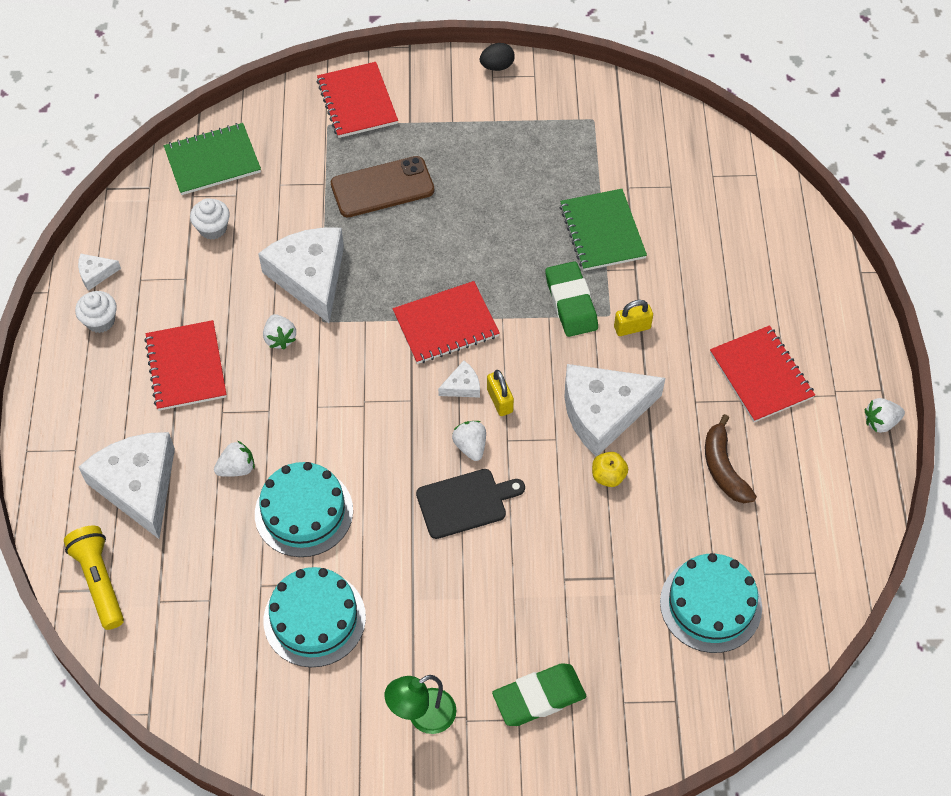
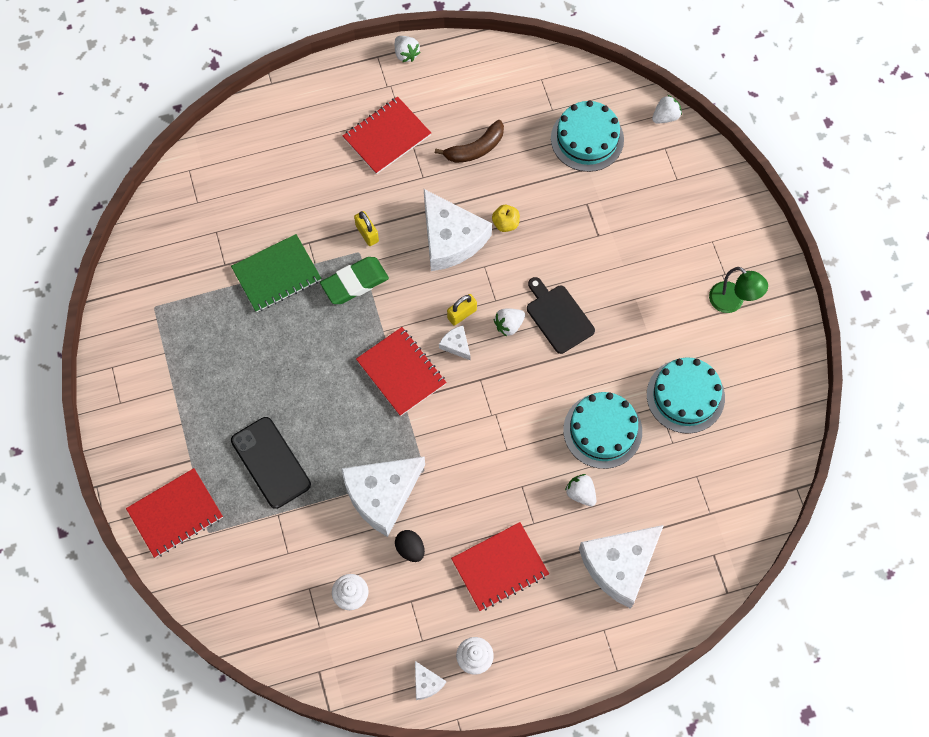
camera: 105 degrees left, 10 degrees up
(99, 581) = (709, 564): yellow flashlight -> none
(212, 161) = (274, 623): green notebook -> none
(280, 338) = (450, 499): white strawberry -> white strawberry (665, 116)
(382, 187) = (270, 463): brown phone -> black phone
(497, 66) = (107, 401): black egg -> black egg (410, 549)
(539, 697) = (692, 232): green eraser -> none

